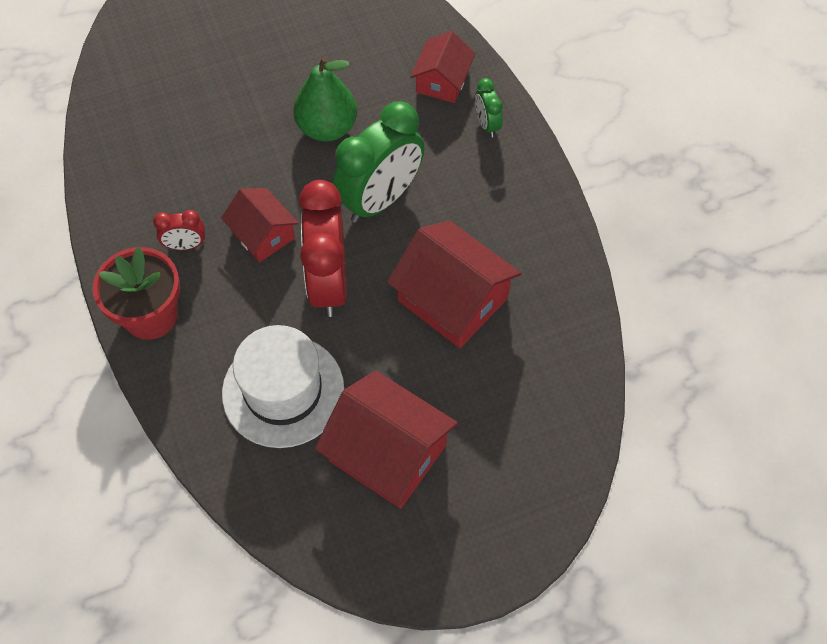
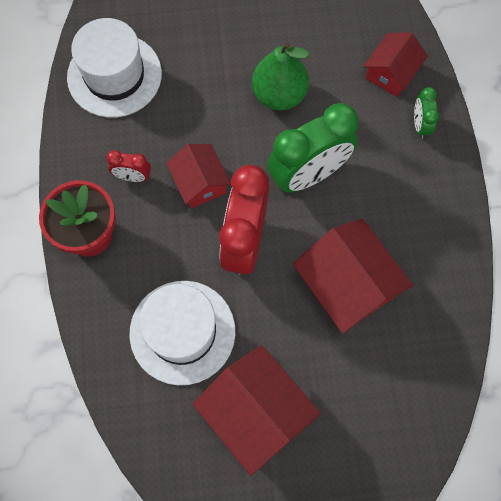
camera: 15 degrees right, 10 degrees up
(138, 148) = (114, 75): none -> white hat

